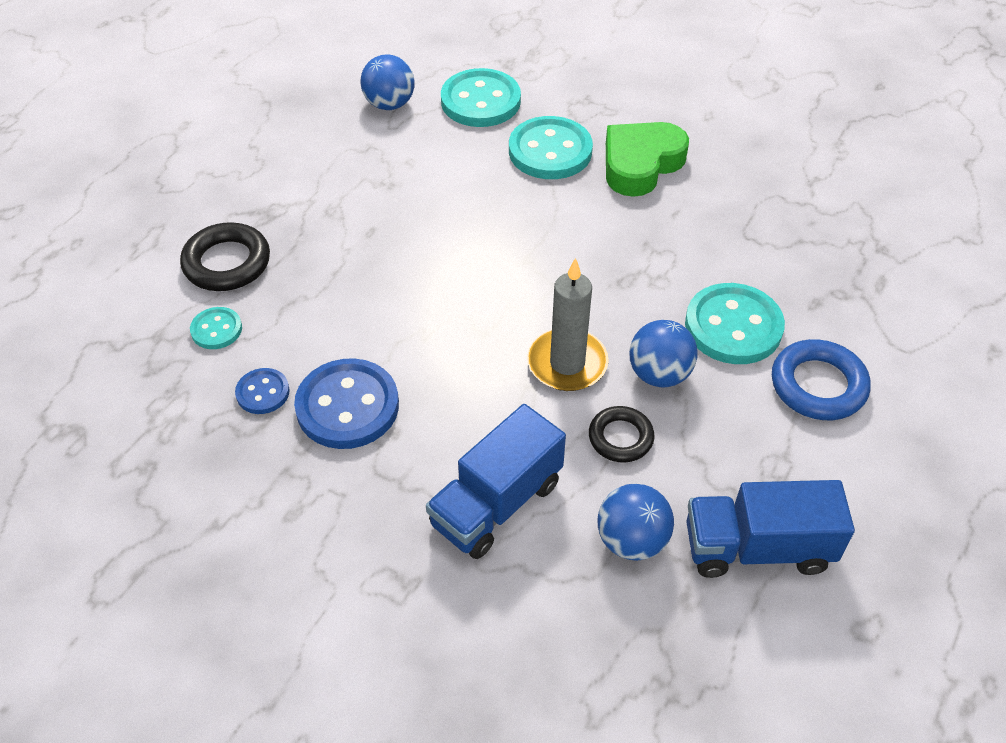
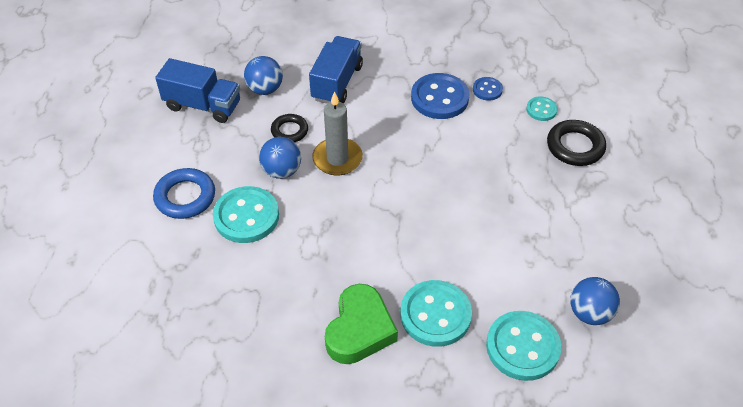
camera: 155 degrees right, 0 degrees up
(757, 548) = (203, 105): blue truck -> blue truck turned 45 degrees clockwise

